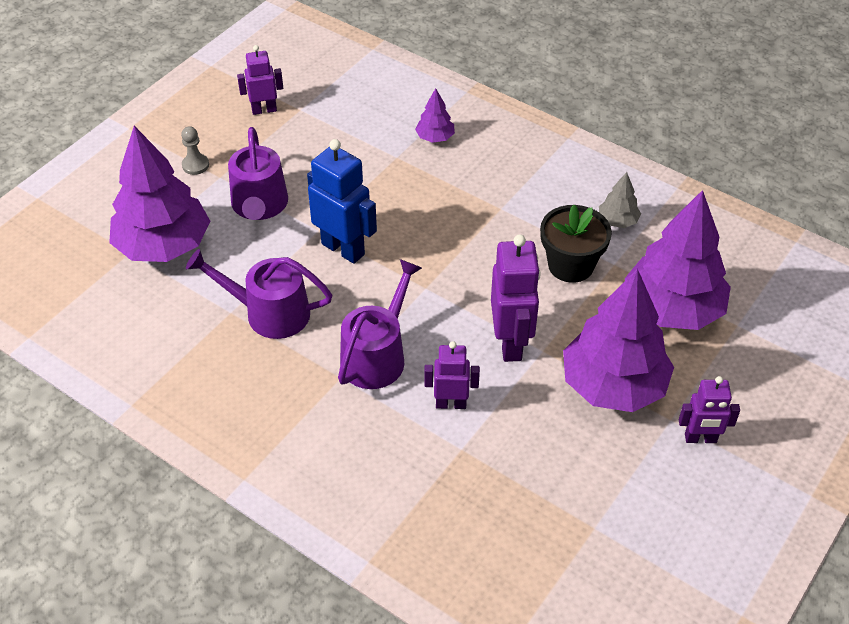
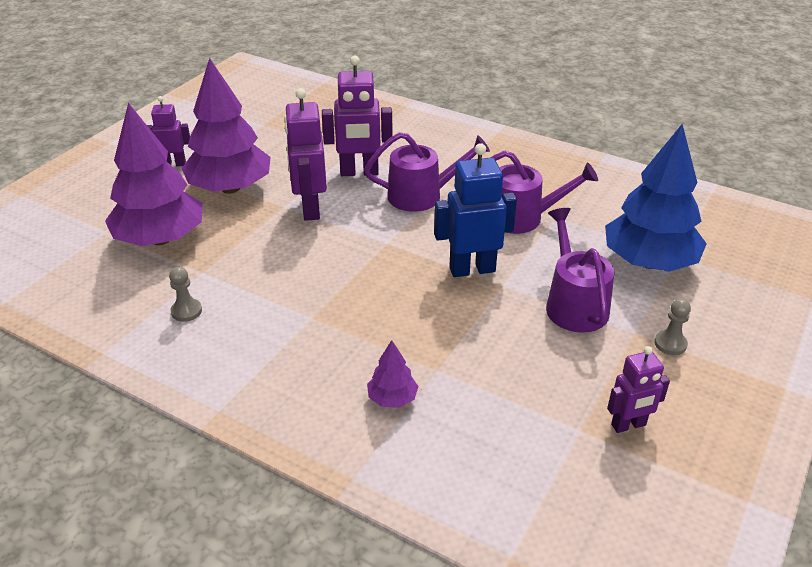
camera: 175 degrees right, 10 degrees down
(164, 246) = (648, 262): purple tree -> blue tree
(343, 249) = (472, 269): blue robot -> blue robot turned 135 degrees clockwise
(377, 356) = (421, 195): purple watering can -> purple watering can turned 120 degrees counterclockwise
(451, 404) = (359, 172): purple robot -> purple robot, size x1.63
(570, 265) = (246, 268): black flower pot -> none
(617, 221) = (186, 311): grey tree -> grey pawn

